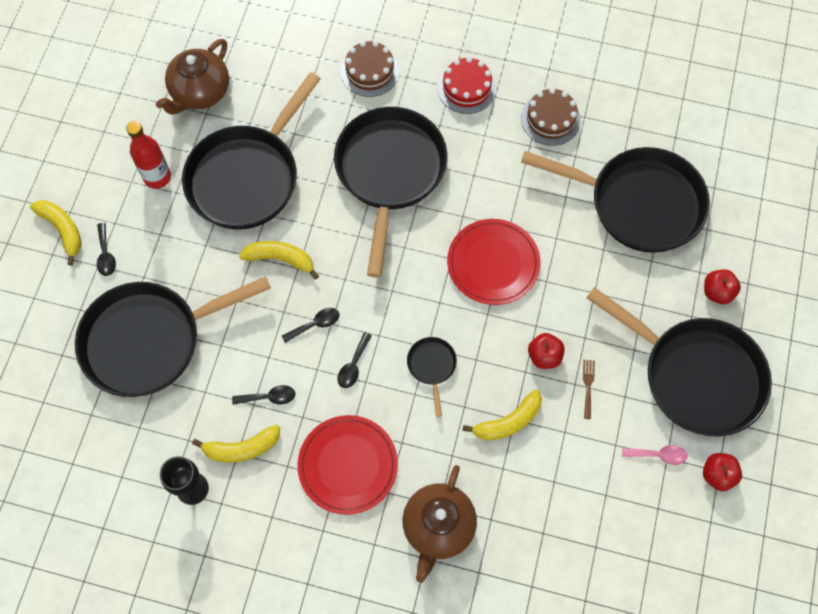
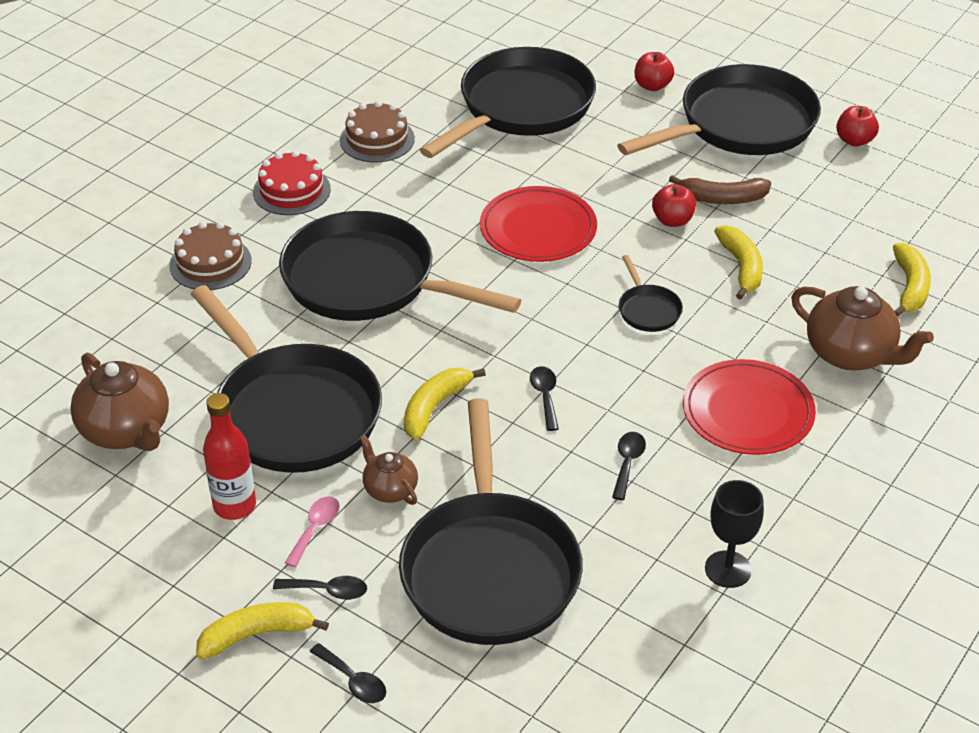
camera: 70 degrees left, 25 degrees down
(199, 258) = (390, 489): none -> brown teapot
(242, 448) = (689, 506): yellow banana -> yellow banana (910, 287)
(353, 365) = (617, 375): black spoon -> black spoon (353, 681)
(432, 367) = (648, 309): black pan -> black pan turned 120 degrees counterclockwise
(588, 386) = (722, 199): brown fork -> brown banana
(658, 455) = (819, 172): pink spoon -> pink spoon (315, 529)

